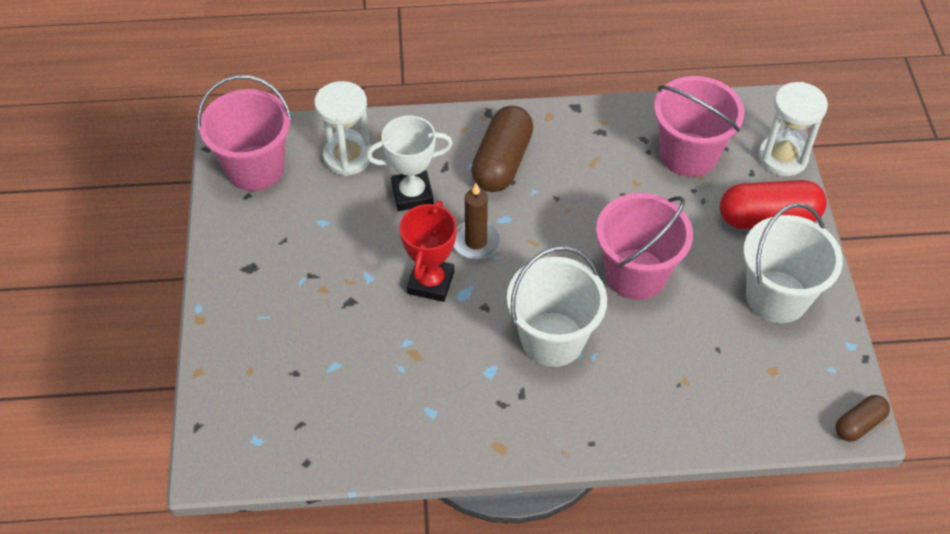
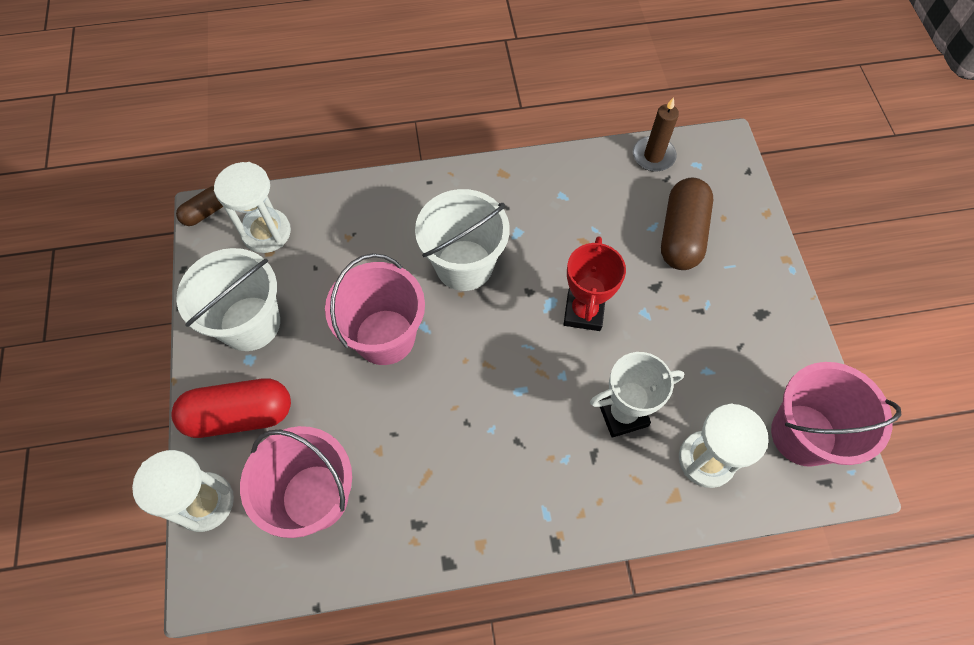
camera: 175 degrees right, 10 degrees up
(476, 242) = (546, 360): brown candle -> brown candle (653, 156)
(502, 162) = (530, 467): brown capsule -> brown capsule (681, 234)
(780, 393) = (266, 232): none -> white hourglass

